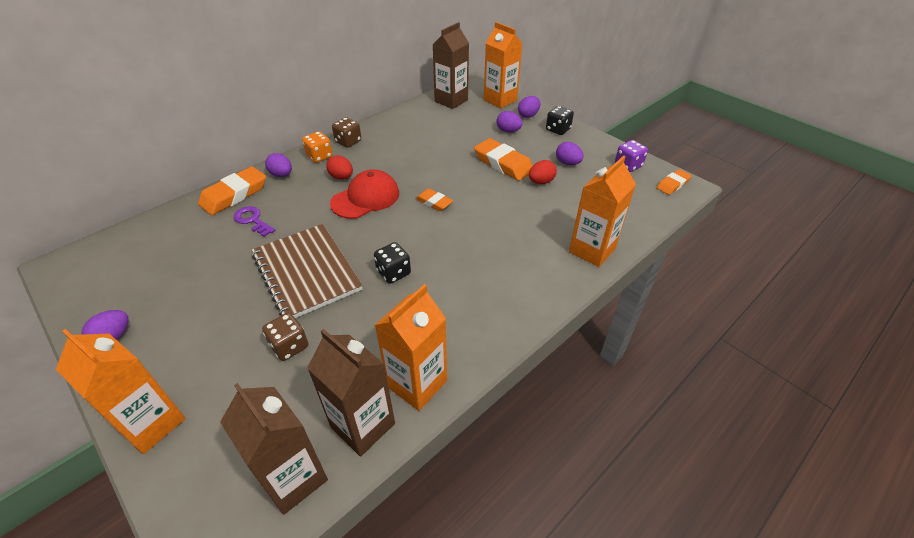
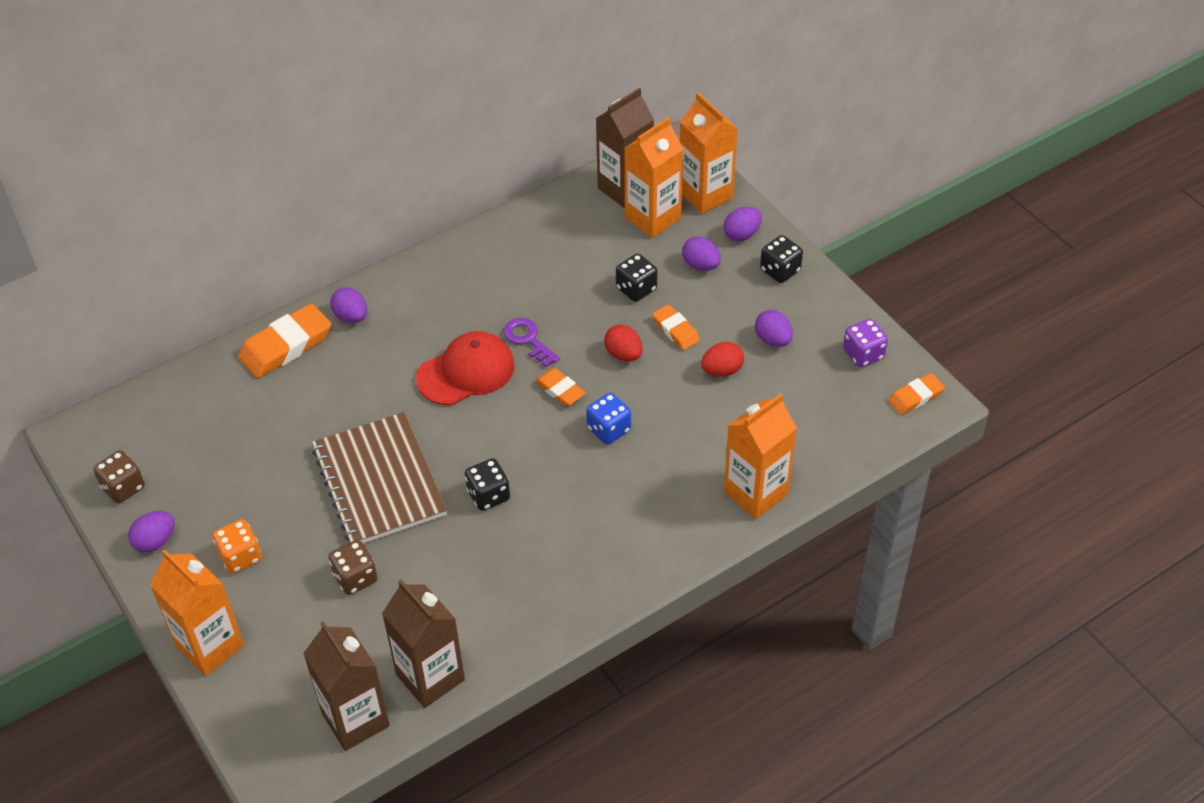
camera: 10 degrees right, 5 degrees up
(252, 220) = (311, 392): purple key -> purple key (527, 339)
(319, 156) = (407, 287): orange dice -> orange dice (240, 556)
(341, 177) = (436, 330): red egg -> red egg (623, 354)
(348, 142) = (451, 262): brown dice -> brown dice (123, 487)
(417, 383) = (495, 640): orange carton -> orange carton (653, 218)
(471, 145) = (636, 289): none -> black dice
(474, 222) = (609, 429): none -> blue dice
(503, 164) = (675, 330): orange eraser -> orange eraser, size x0.57

